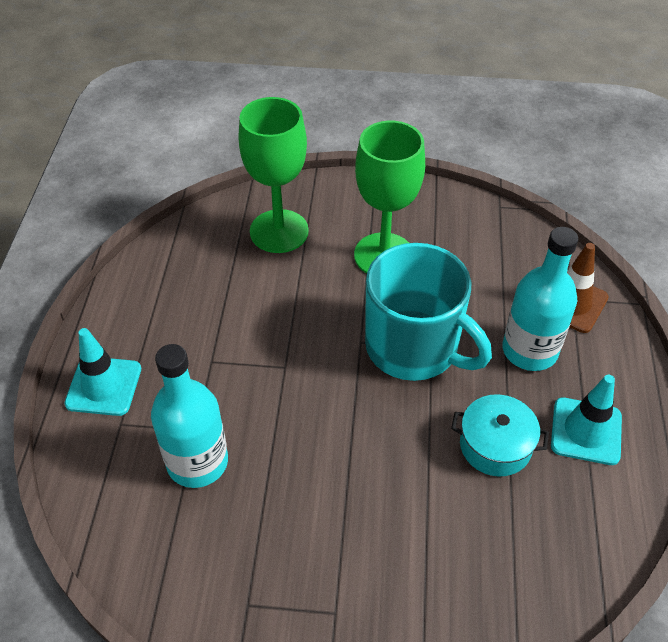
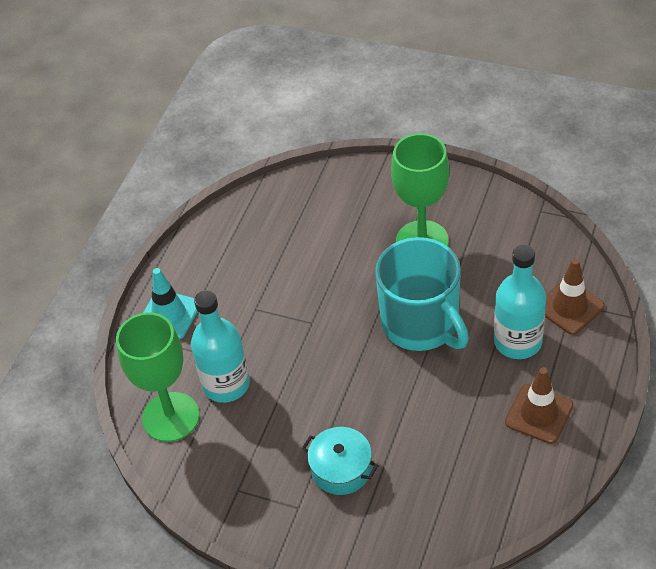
camera: 20 degrees right, 0 degrees up
(279, 231) = (339, 206): green goblet -> green goblet (170, 417)
(495, 445) = (460, 412): turquoise pot -> turquoise pot (341, 469)
(586, 431) = (539, 414): turquoise traffic cone -> brown traffic cone

